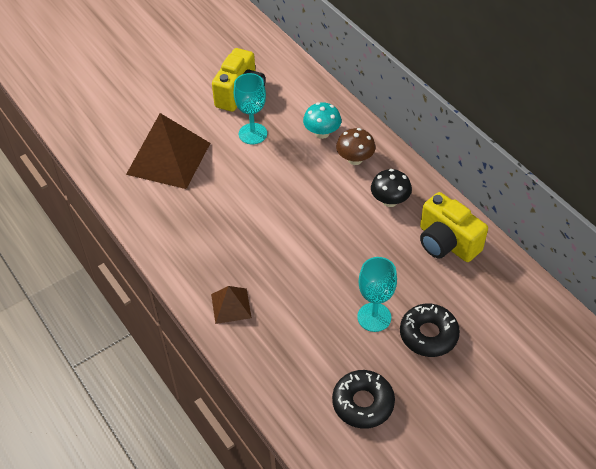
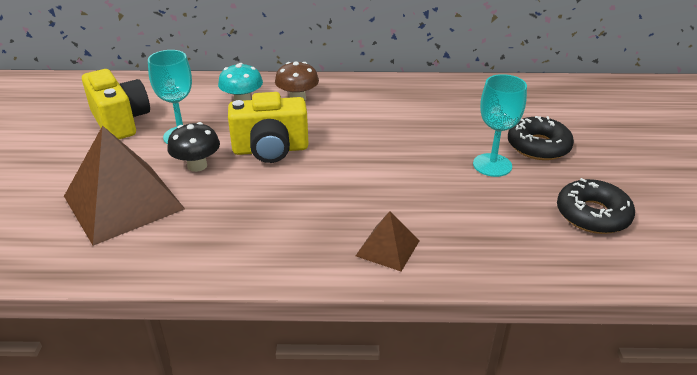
camera: 55 degrees left, 15 degrees down
(389, 201) = (367, 103): black mushroom -> black mushroom (197, 165)
(446, 243) = (445, 98): yellow camera -> yellow camera (270, 150)

